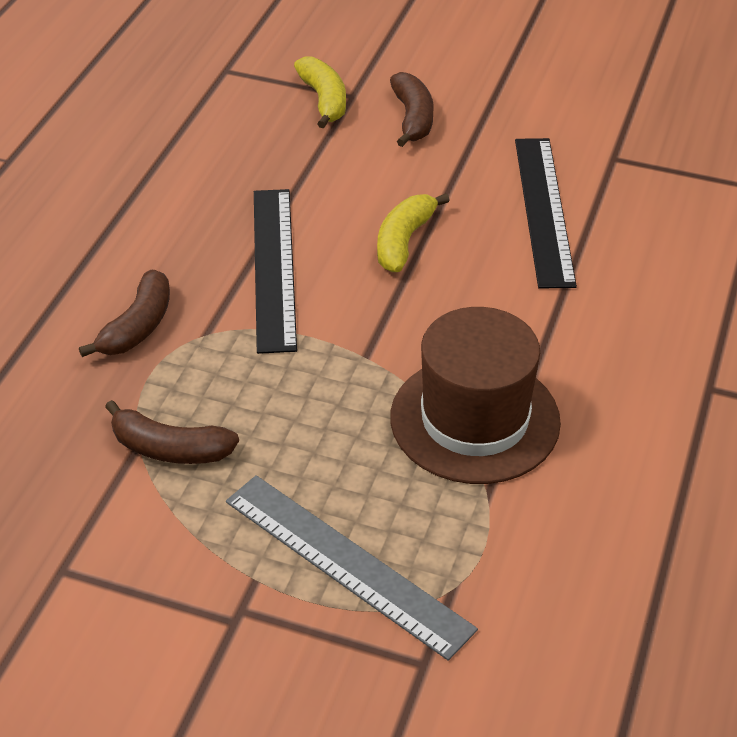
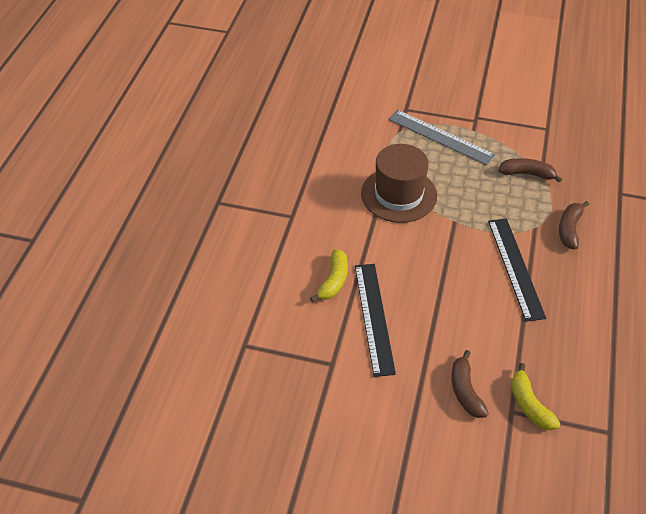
camera: 175 degrees right, 5 degrees up
(404, 241) = (450, 290): yellow banana -> yellow banana (333, 281)

